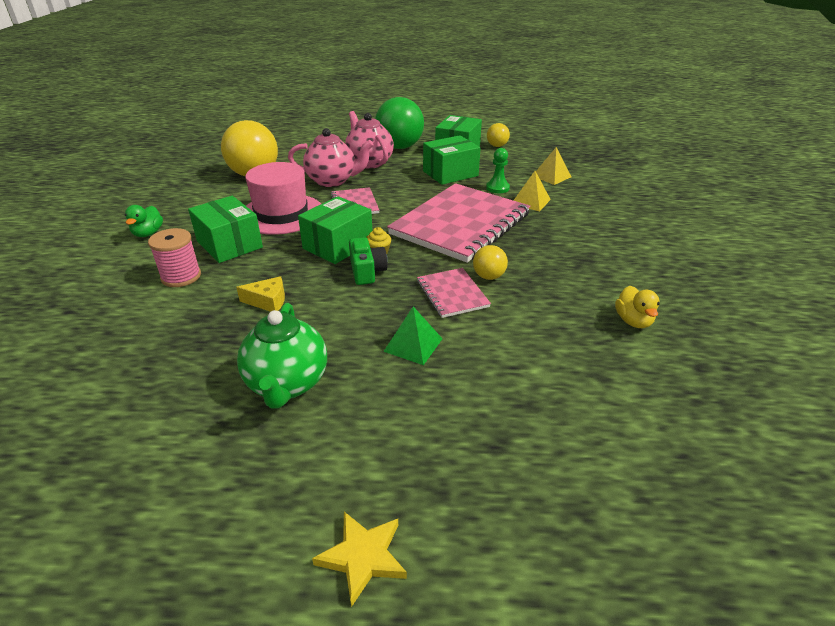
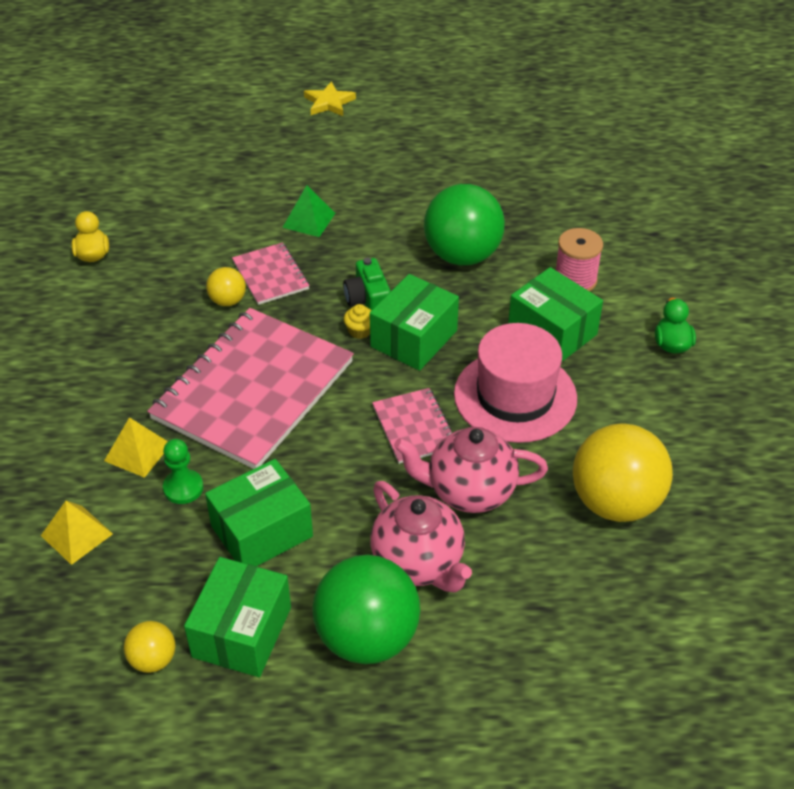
camera: 175 degrees right, 10 degrees up
(268, 301) = (462, 255): yellow cheese -> green ball
(287, 384) = (409, 183): green teapot -> none

